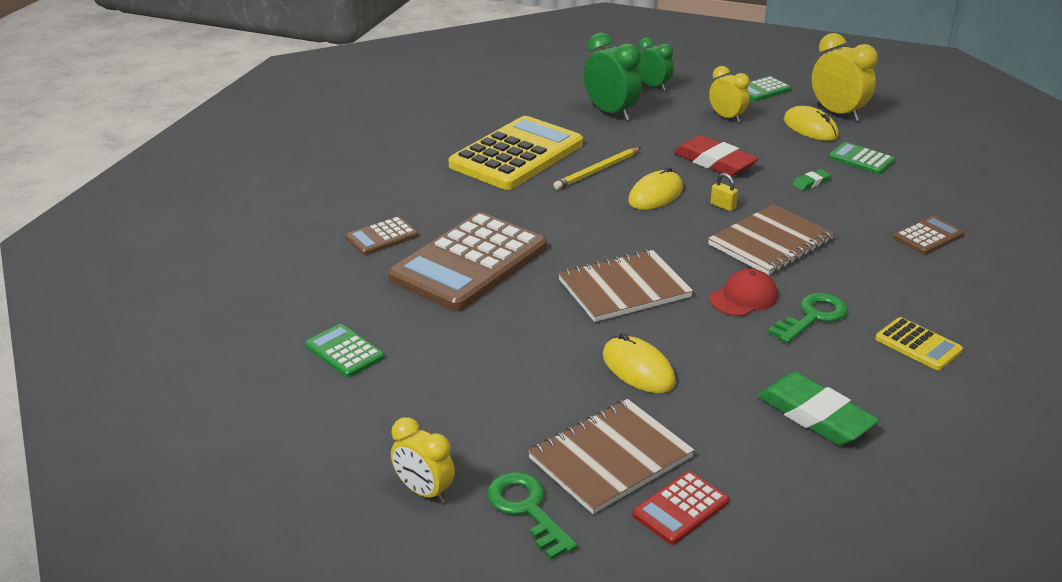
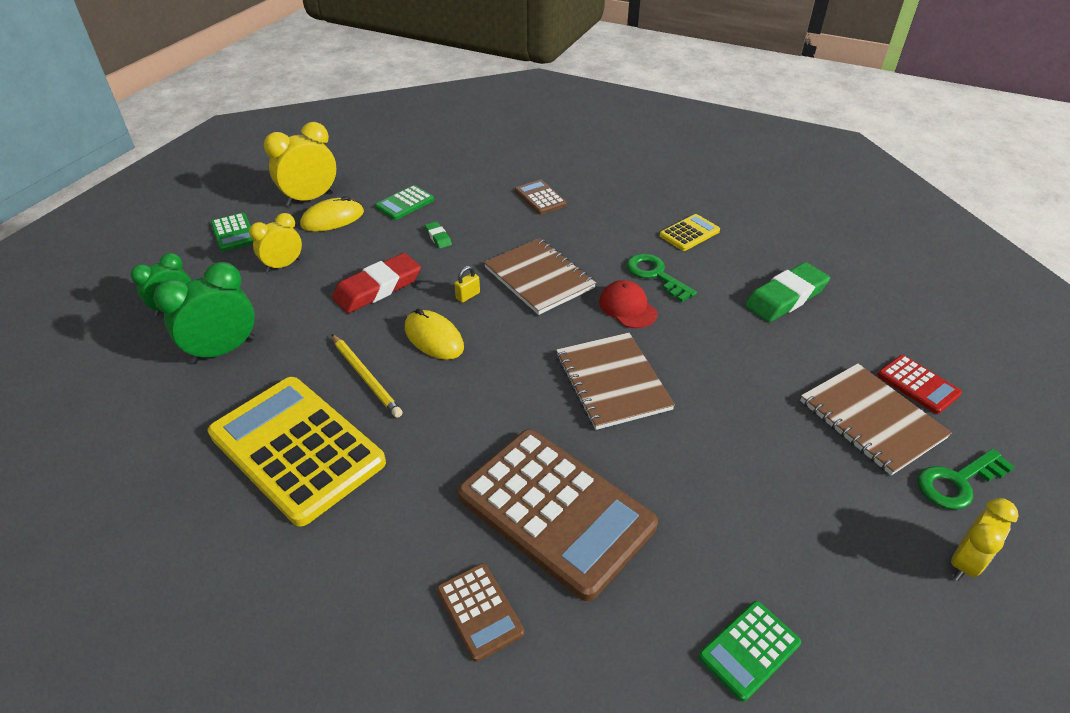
camera: 85 degrees left, 10 degrees up
(638, 369) = (743, 387): yellow mouse -> none

